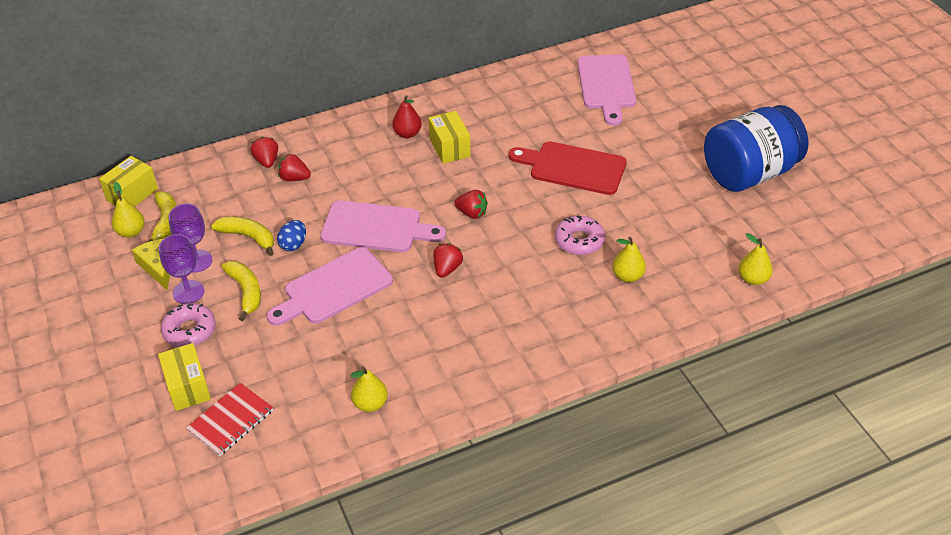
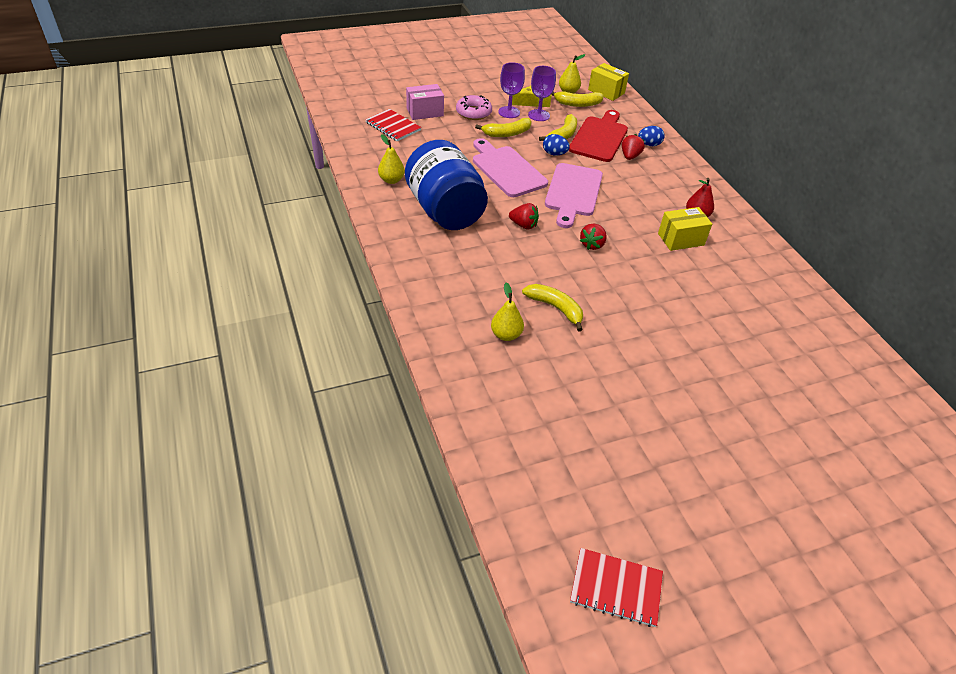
camera: 90 degrees right, 0 degrees up
(187, 387) = (425, 112): yellow box -> pink box
(267, 161) = (649, 144): red strawberry -> blue egg
(573, 168) = (662, 318): red cutting board -> red cutting board (599, 137)
(579, 241) = (555, 308): pink donut -> yellow banana
(606, 85) = (812, 365): pink cutting board -> none
(749, 173) = (671, 472): blue jar -> blue jar (445, 211)
(753, 279) = (493, 435): yellow pear -> none
(862, 207) = (616, 588): none -> red notebook

